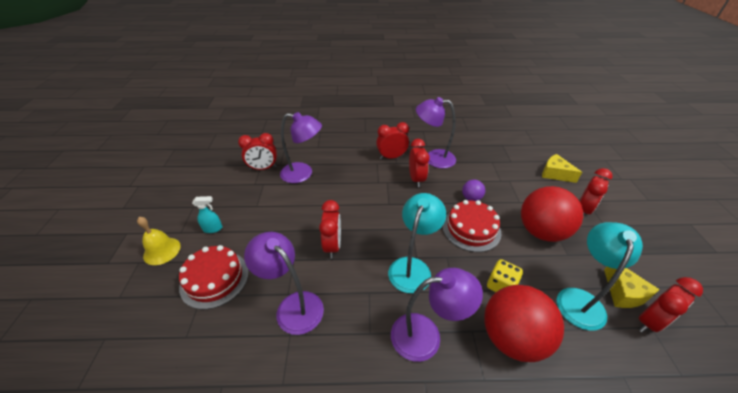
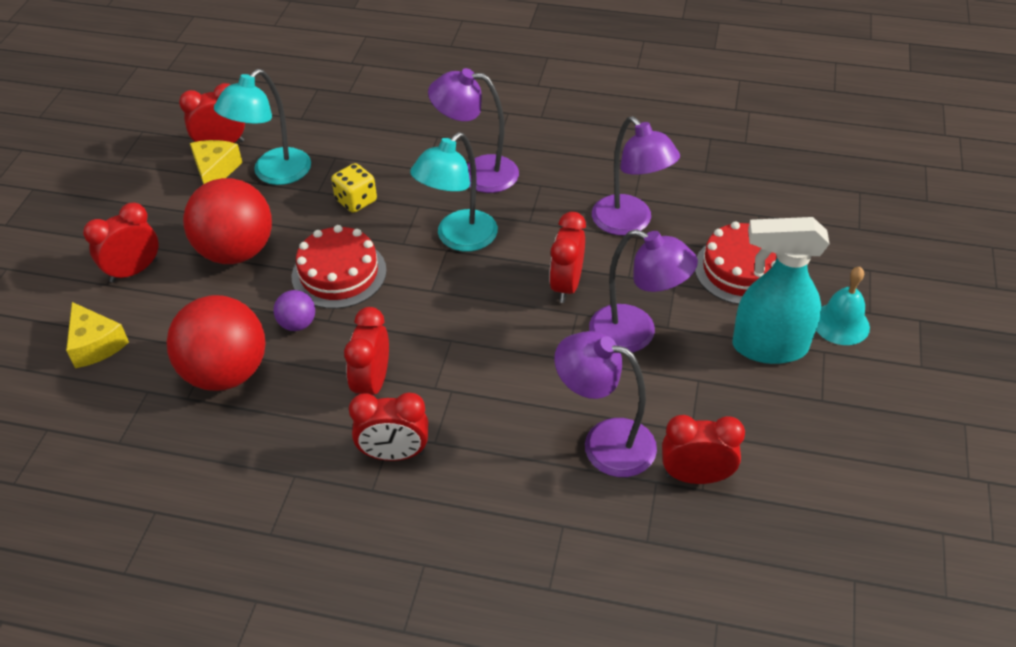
camera: 165 degrees left, 5 degrees up
(162, 251) = (841, 324): yellow bell -> turquoise bell
(213, 229) = (768, 347): turquoise spray bottle -> turquoise spray bottle, size x2.27
(433, 158) = (303, 432): purple lamp -> purple lamp (635, 334)
(512, 337) = (384, 157): red ball -> red ball (226, 373)

